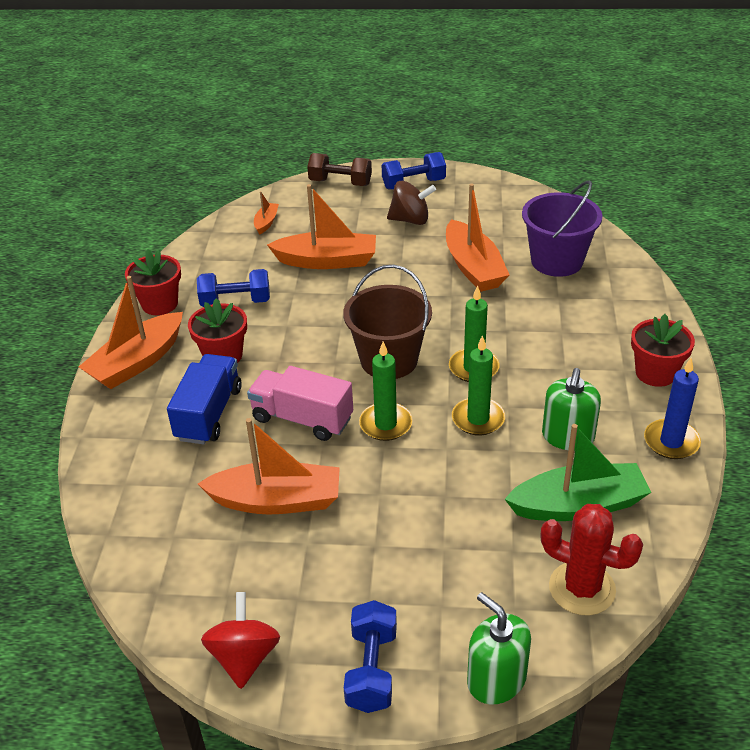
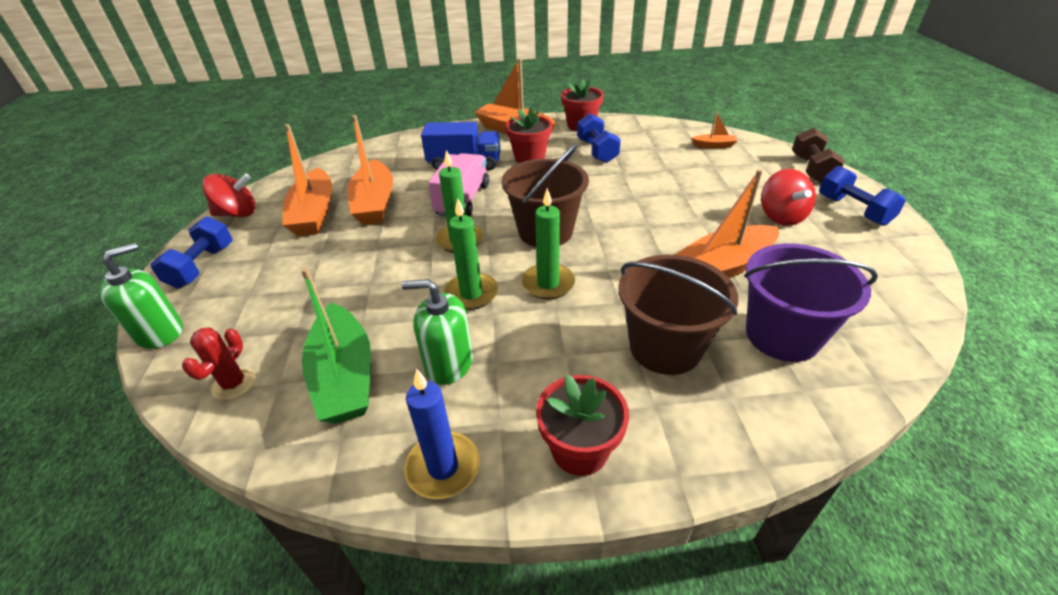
camera: 80 degrees right, 0 degrees up
(327, 261) = (676, 181): orange boat -> orange boat (314, 213)
(371, 669) = (202, 266): blue dumbbell -> blue dumbbell turned 75 degrees counterclockwise
(410, 220) = (781, 216): brown spinning top -> red spinning top
(562, 316) = (665, 347): none -> brown bucket
(582, 588) = (234, 384): red cactus -> red cactus, size x0.63

